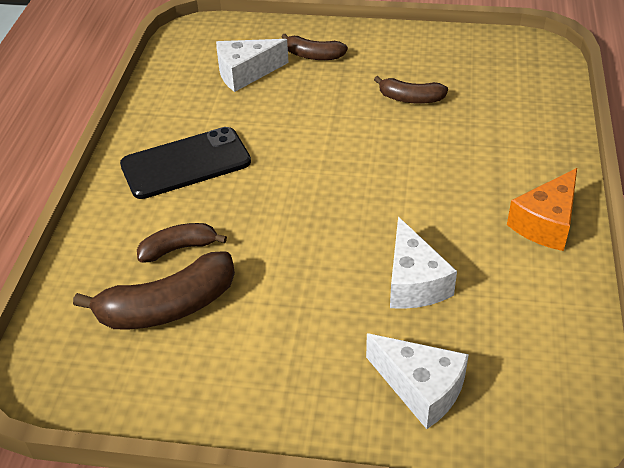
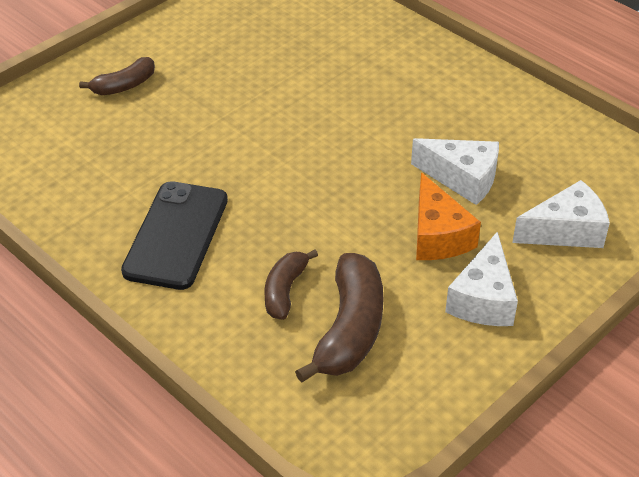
camera: 55 degrees left, 0 degrees up
(245, 73) = (93, 137): white cheese -> white cheese (483, 299)
(410, 98) = (255, 66): brown banana -> none
(546, 223) = (471, 84): orange cheese -> orange cheese (438, 236)

